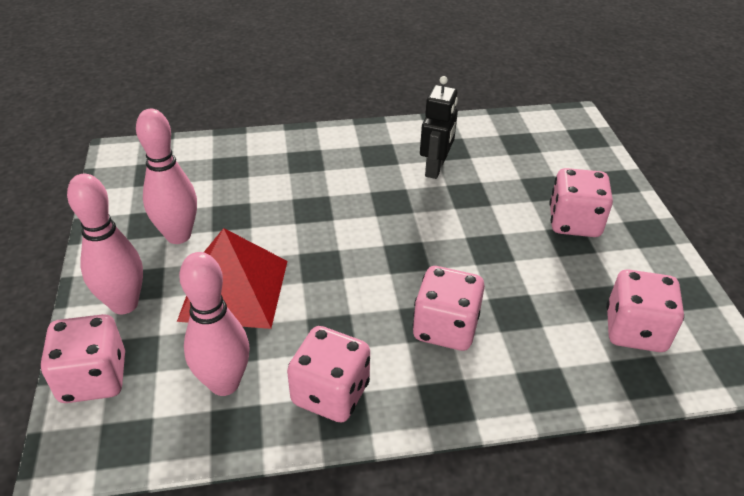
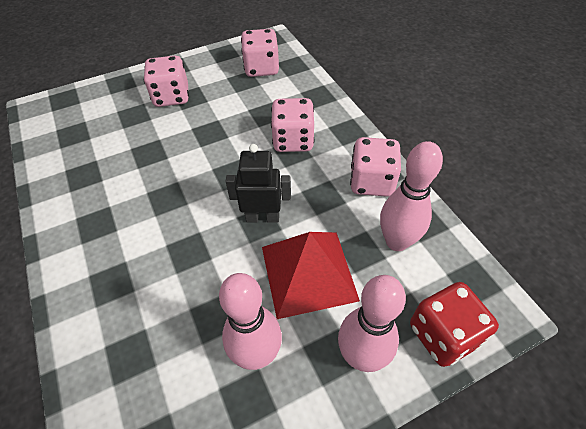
camera: 105 degrees left, 10 degrees up
(93, 378) = (443, 335): pink dice -> red dice
(435, 168) = (115, 178): black robot -> black robot (262, 217)

